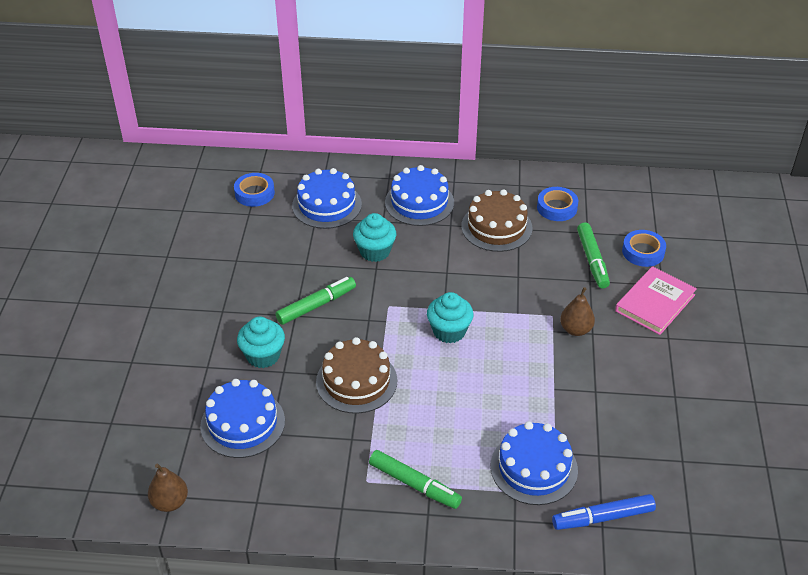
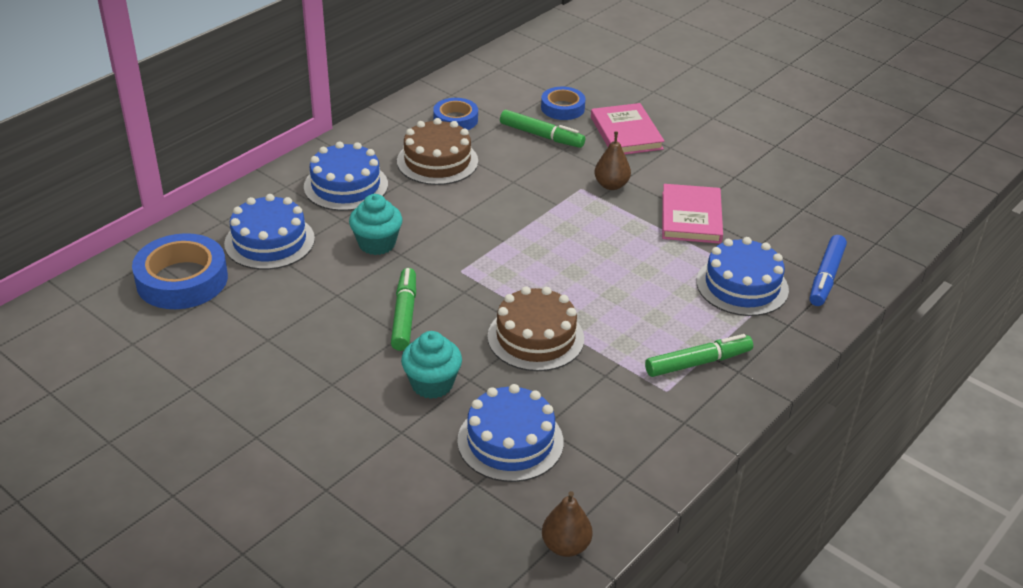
camera: 55 degrees left, 5 degrees down
(254, 193) = (182, 280): blue tape -> blue tape, size x1.68
(449, 331) = (535, 252): turquoise cupcake -> none
(588, 395) = (691, 217): none -> pink book

